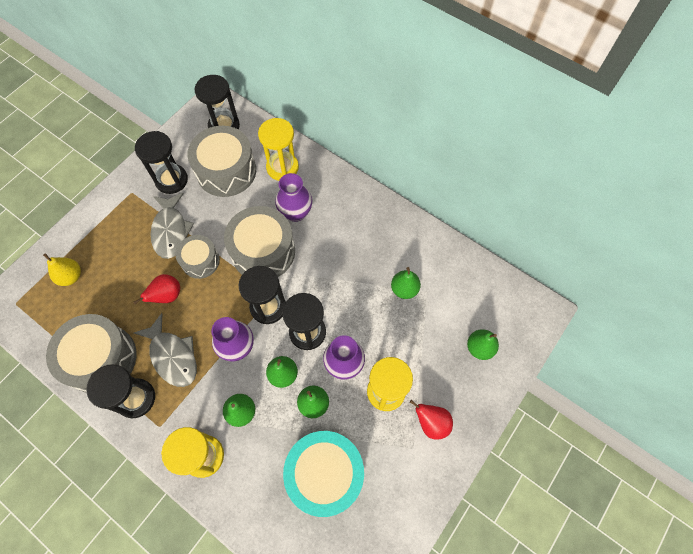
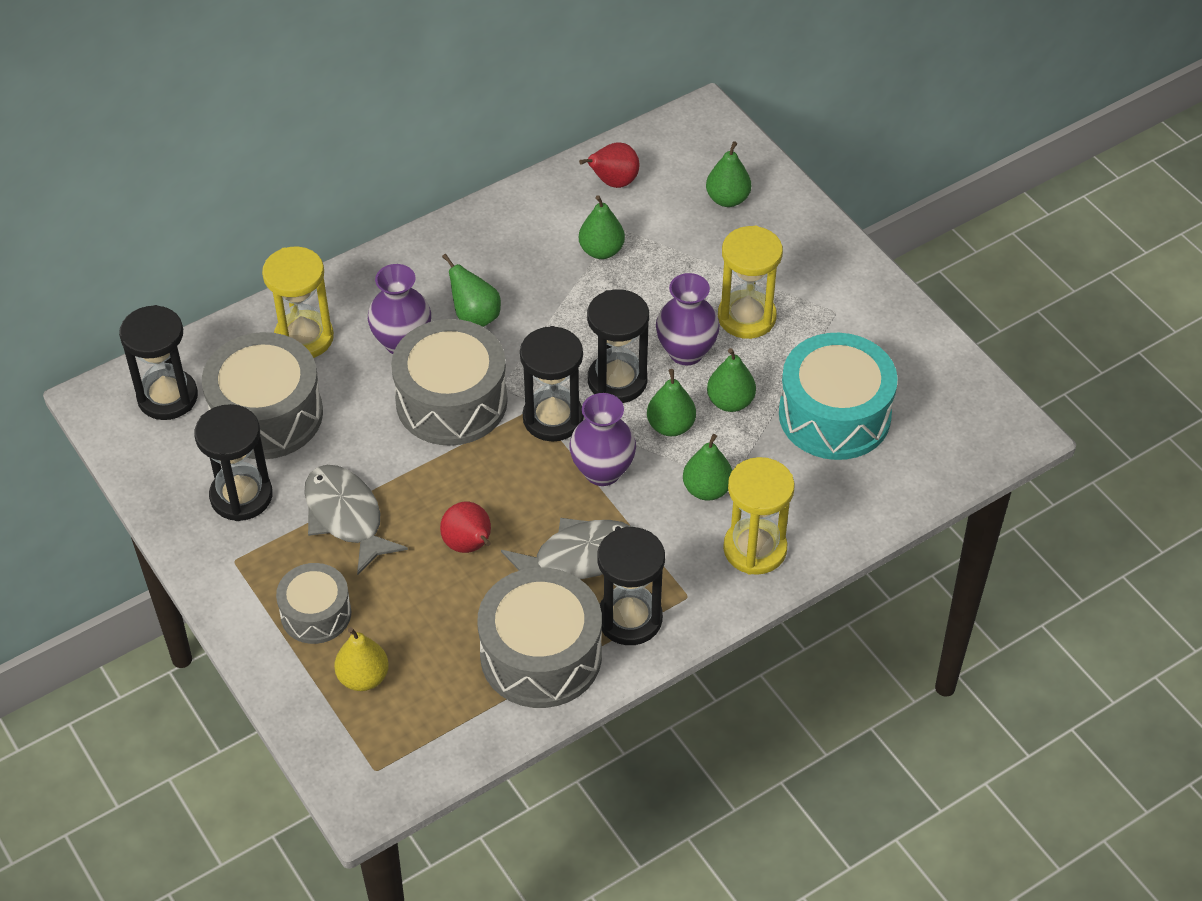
camera: 70 degrees left, 15 degrees down
(171, 231) = (346, 517): grey fish -> grey fish turned 135 degrees counterclockwise
(200, 261) = (427, 487): grey drum -> grey drum (316, 613)
(327, 241) = (475, 316): none -> green pear
(431, 423) = (810, 282): red pear -> red pear (613, 182)

